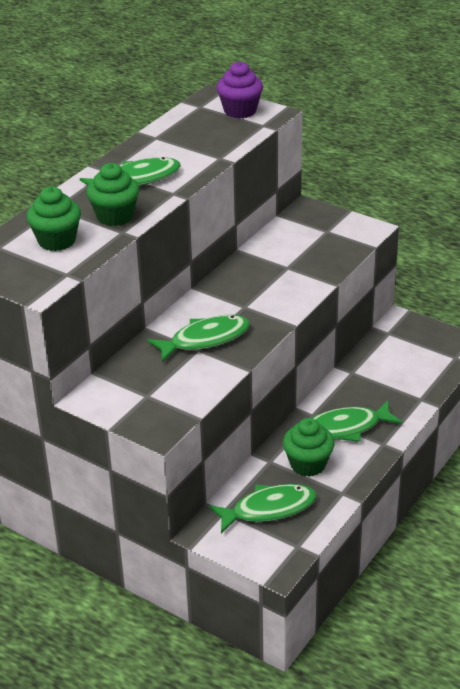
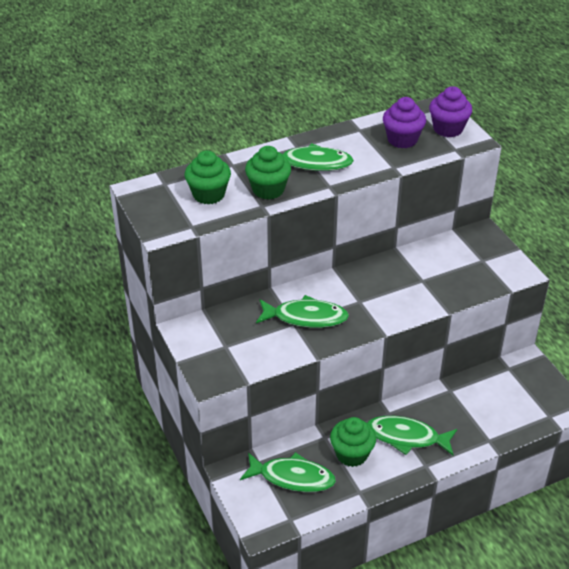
camera: 30 degrees right, 5 degrees up
(205, 132) = (402, 139): none -> purple cupcake

